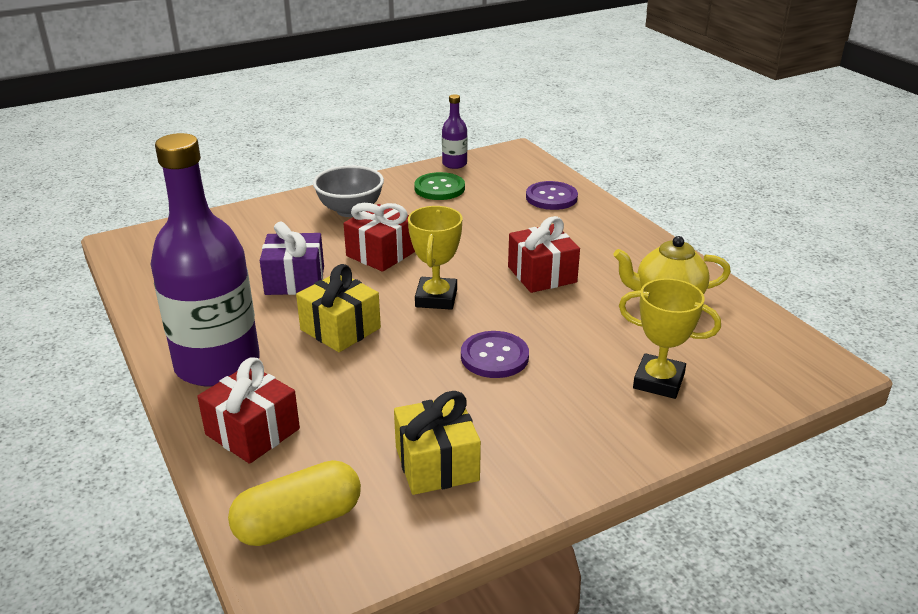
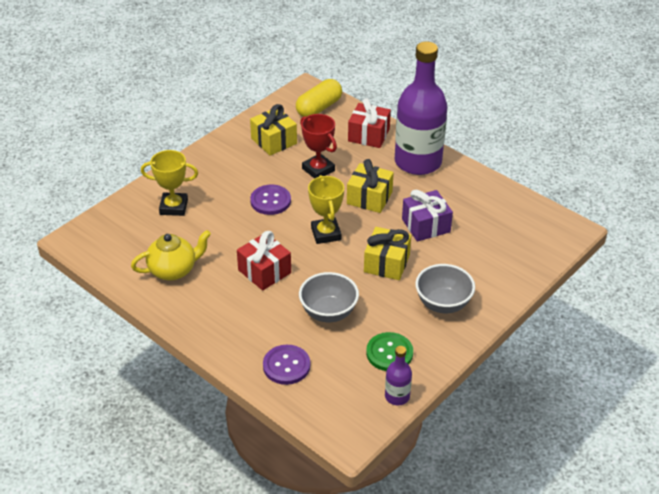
camera: 160 degrees right, 10 degrees up
(381, 253) = (386, 263): red gift -> yellow gift
(388, 389) = (318, 169): none -> red trophy
(483, 226) = (328, 312): none -> grey bowl

